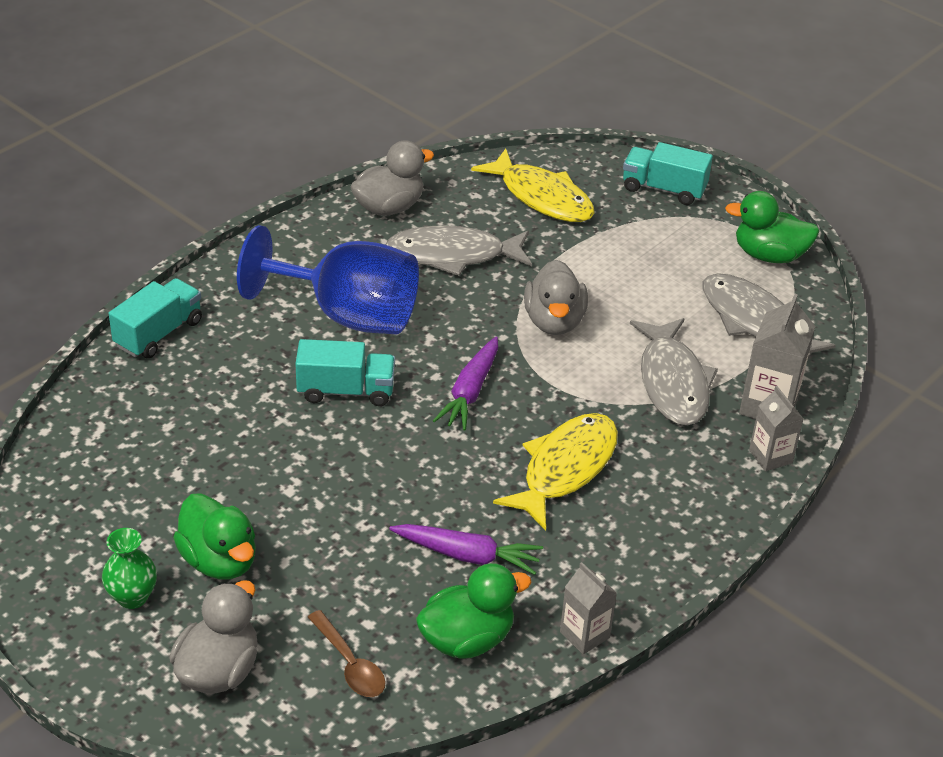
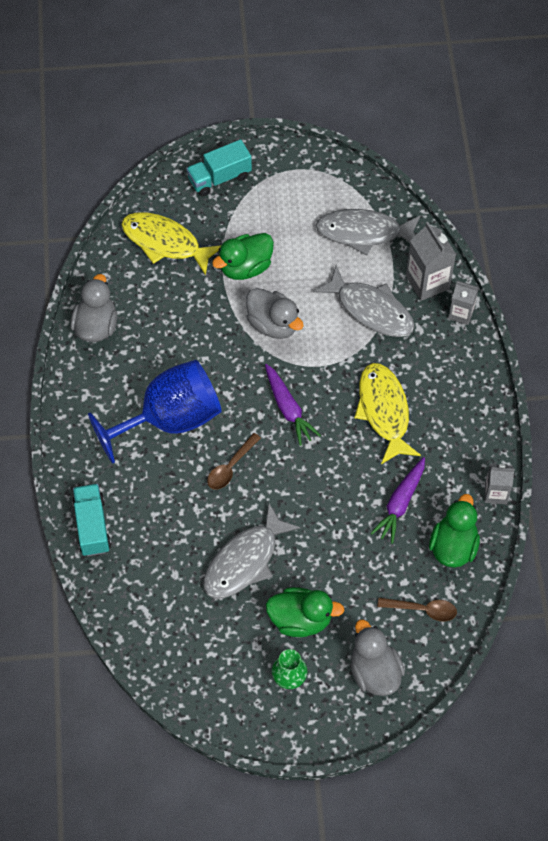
camera: 45 degrees left, 20 degrees up
(346, 391) = (230, 467): turquoise truck -> brown spoon
(453, 255) = (171, 328): grey fish -> grey fish (245, 561)
(467, 555) = (400, 503): purple carrot -> purple carrot turned 150 degrees clockwise
(541, 197) = (165, 243): yellow fish -> yellow fish turned 150 degrees counterclockwise
(769, 255) = (322, 179): green duck -> green duck (245, 267)

